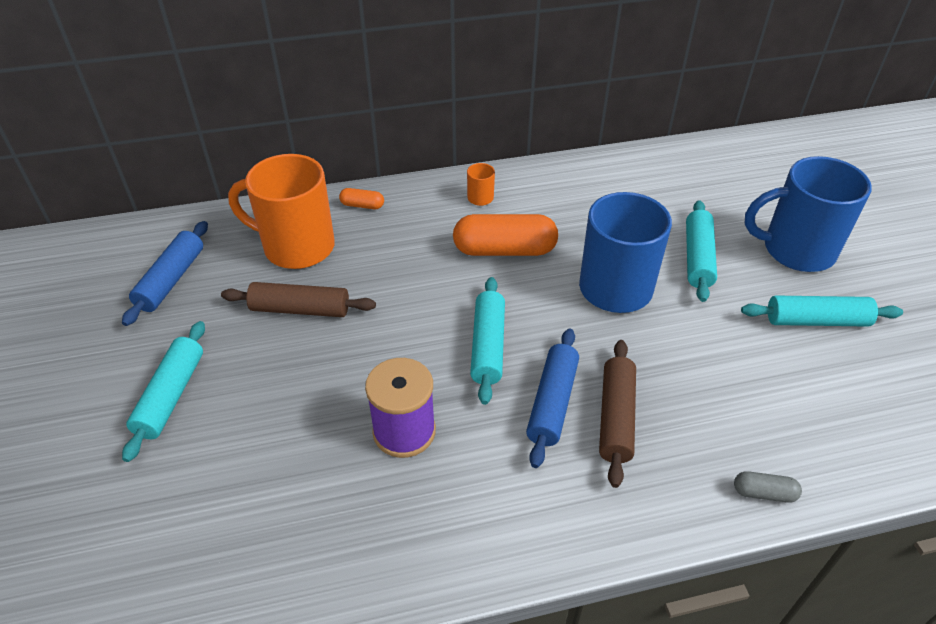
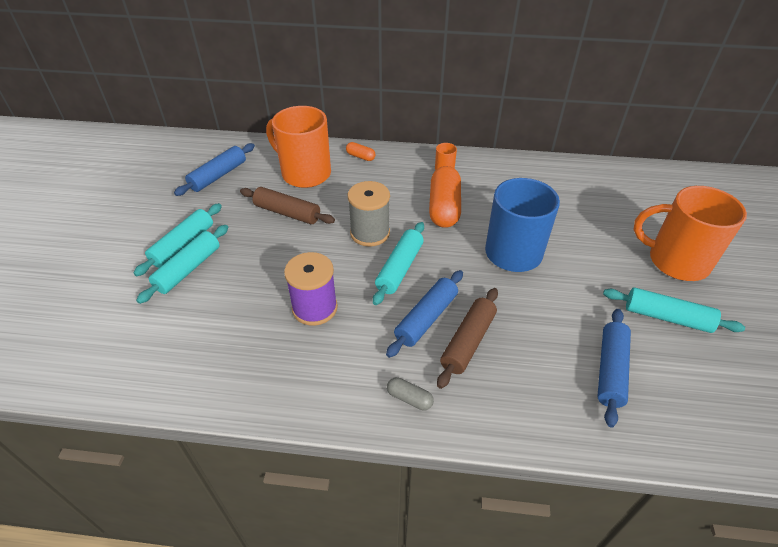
camera: 20 degrees right, 0 degrees up
(426, 308) = (370, 233): none -> grey spool
(504, 250) = (444, 208): orange capsule -> orange capsule turned 75 degrees clockwise
(697, 258) = (589, 247): turquoise rolling pin -> turquoise rolling pin (188, 269)
(764, 493) = (557, 429): grey capsule -> grey capsule (409, 398)
(787, 402) = (610, 370): none -> blue rolling pin
(796, 250) = (676, 261): blue mug -> orange mug

